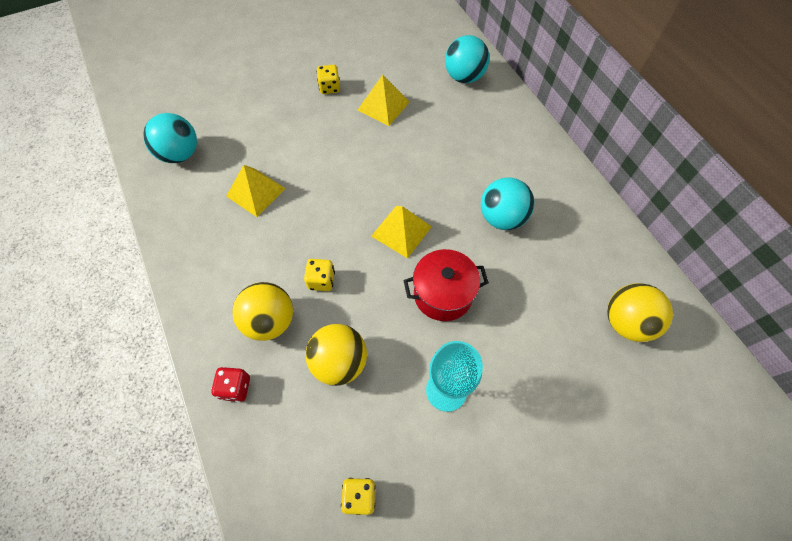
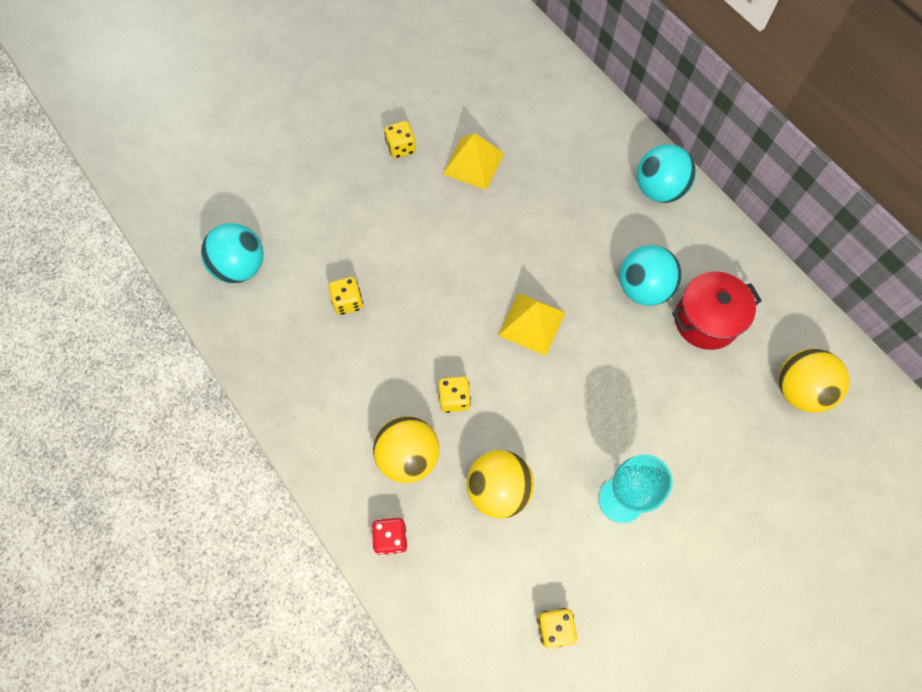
camera: 10 degrees left, 5 degrees up
(255, 192) = (348, 302): yellow pyramid -> yellow dice
(443, 294) = (595, 392): red pot -> red pot (706, 320)
(464, 77) = (563, 109): turquoise ball -> turquoise ball (658, 189)

